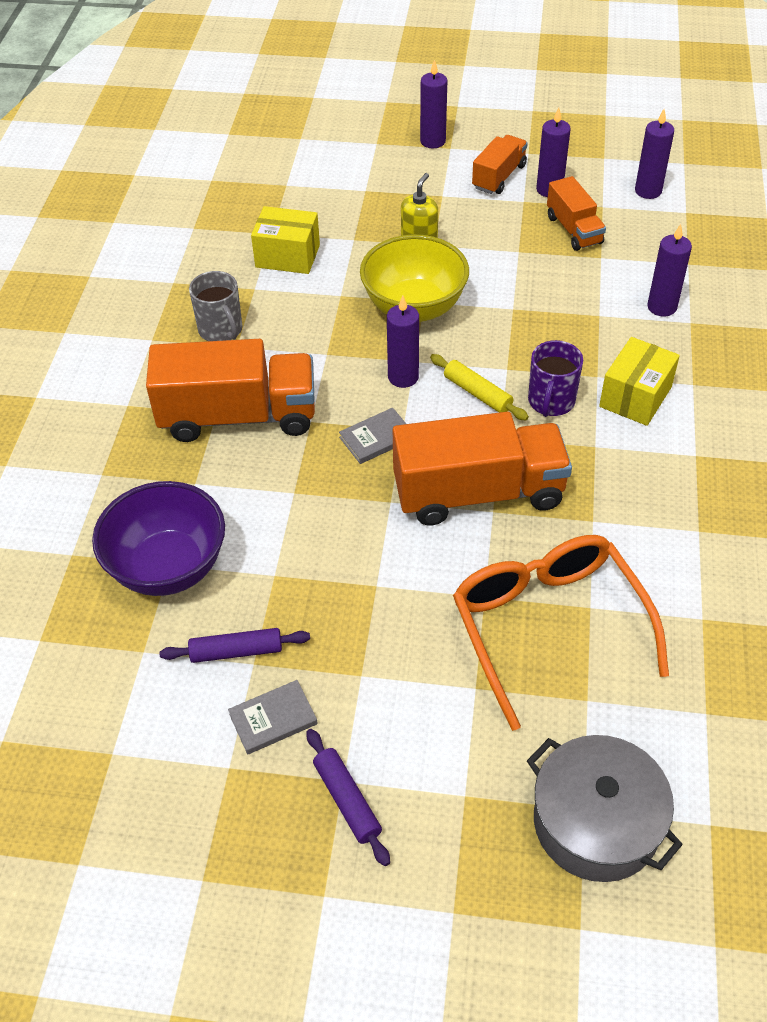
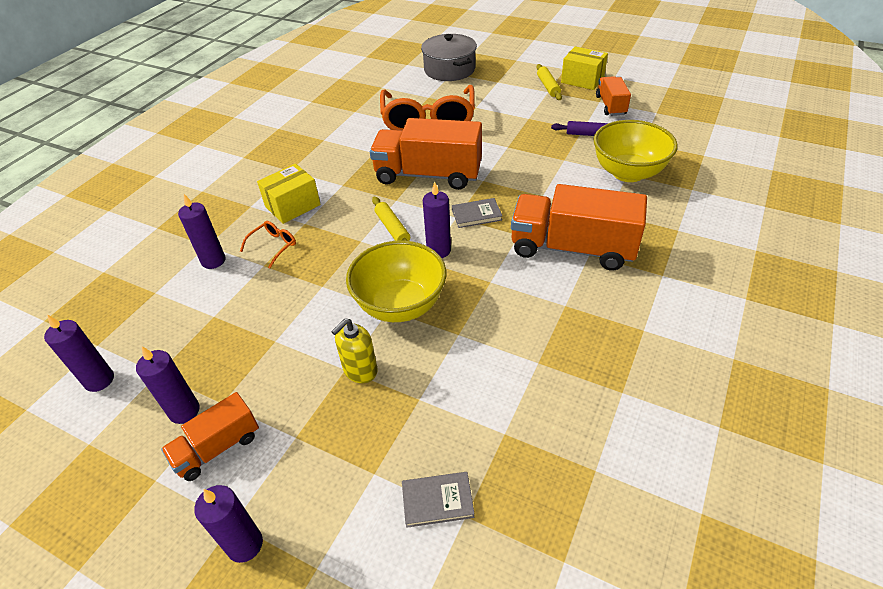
camera: 160 degrees left, 5 degrees down
(168, 567) = (628, 173): purple bowl -> yellow bowl
(221, 330) = (577, 324): grey mug -> none
(273, 719) = (576, 111): grey book -> grey book (437, 501)
(287, 256) = (495, 394): yellow box -> yellow box (582, 80)
(347, 800) = (548, 87): purple rolling pin -> yellow rolling pin
(551, 402) = (348, 213): purple mug -> none
(573, 230) = (208, 351): orange truck -> orange truck (610, 105)
(608, 339) = (273, 246): none -> orange glasses

